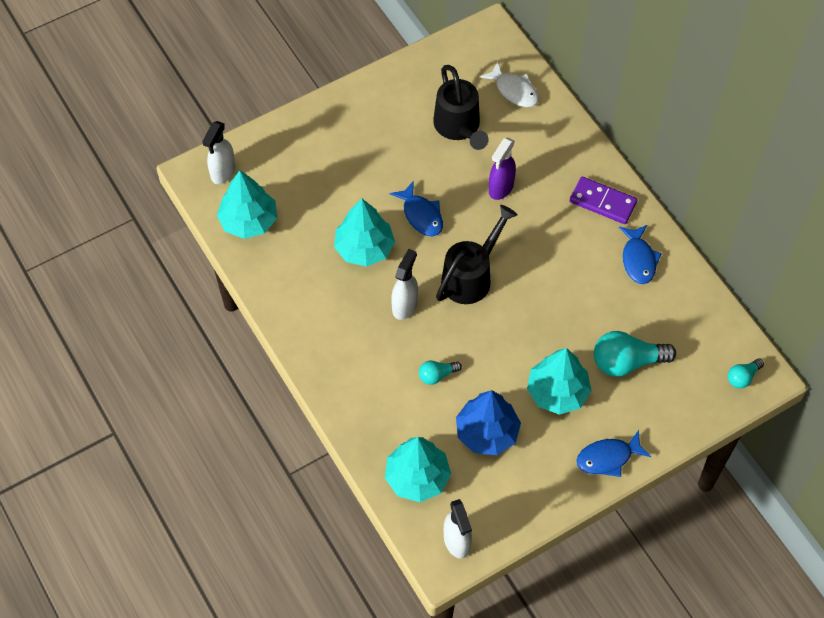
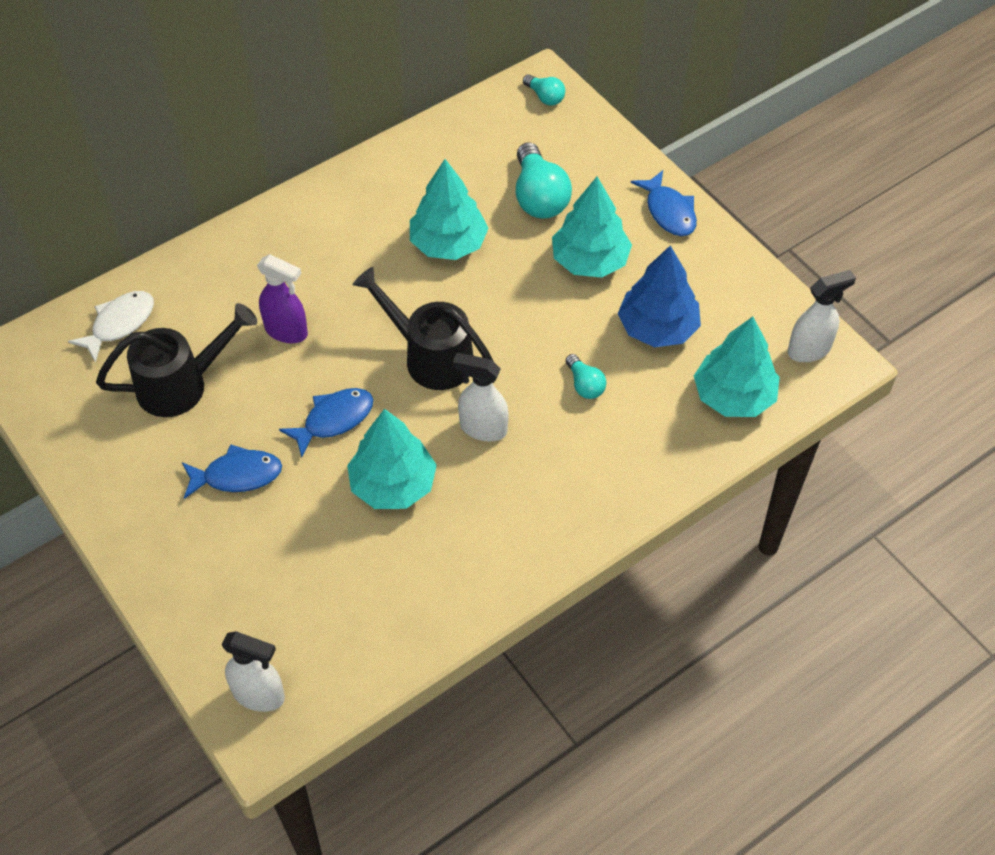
camera: 95 degrees left, 5 degrees down
(249, 221) = (352, 644): turquoise tree -> turquoise tree (448, 243)
(602, 202) = (308, 224): purple domino -> none
(638, 259) = (393, 188): blue fish -> blue fish (237, 475)

